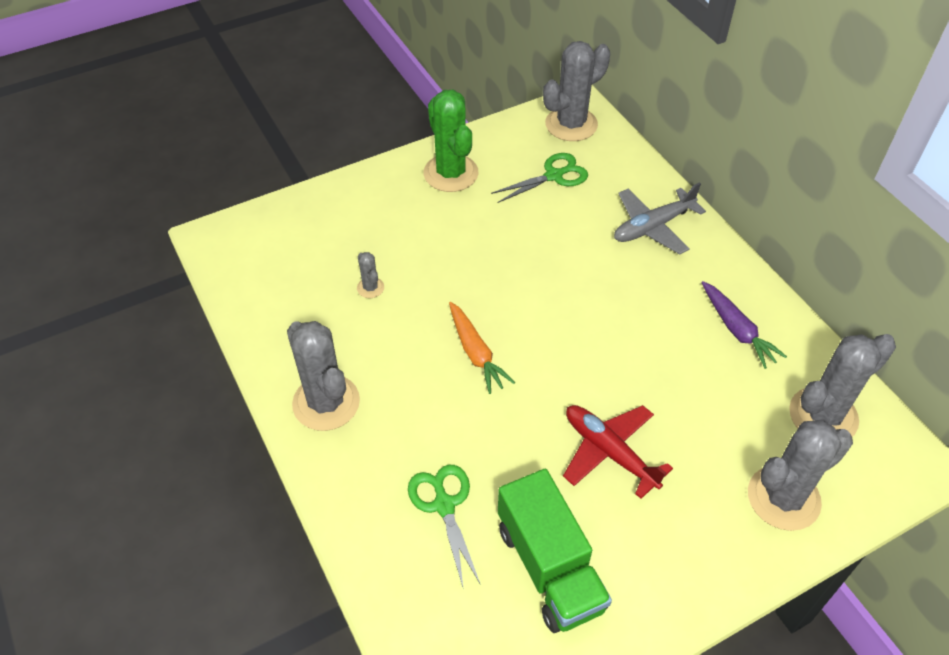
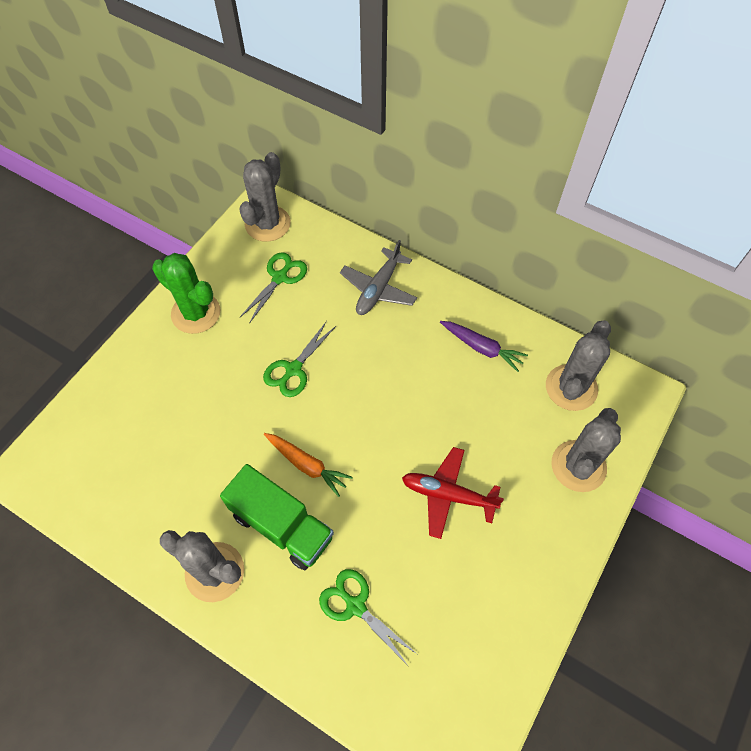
camera: 30 degrees left, 10 degrees up
(370, 288) = (190, 451): grey cactus -> none
(516, 262) = (293, 369): none -> green scissors
(549, 567) = (456, 610): green truck -> green truck (282, 525)

